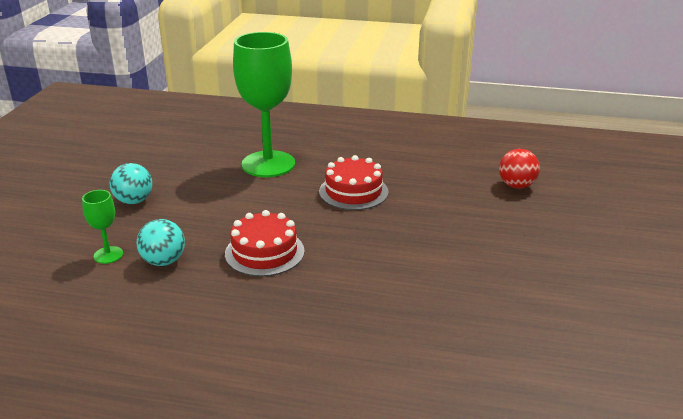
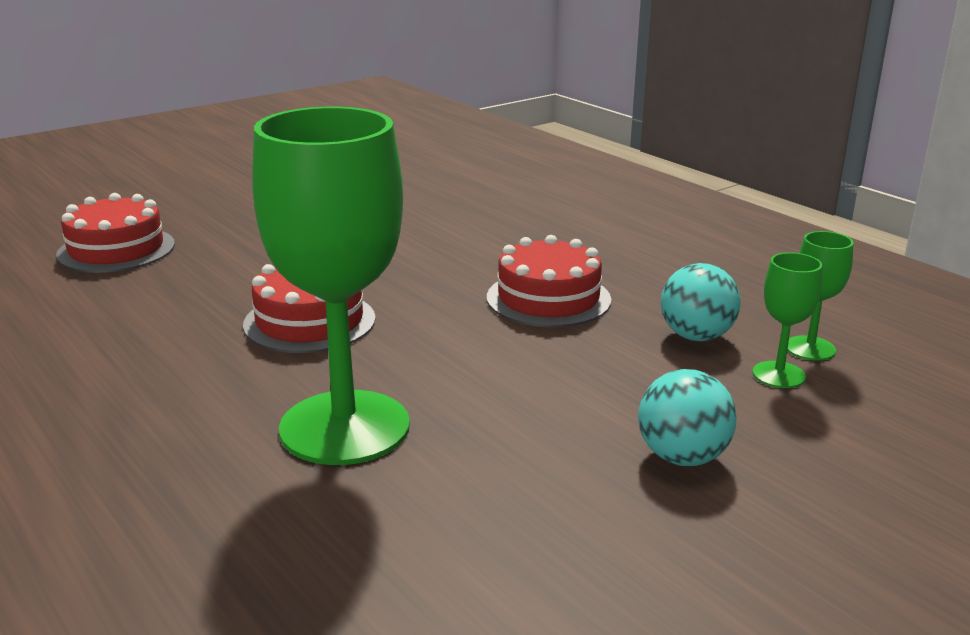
camera: 140 degrees left, 5 degrees down
(96, 280) = (810, 348): none -> green goblet
(516, 185) = (116, 249): red ball -> red cake

